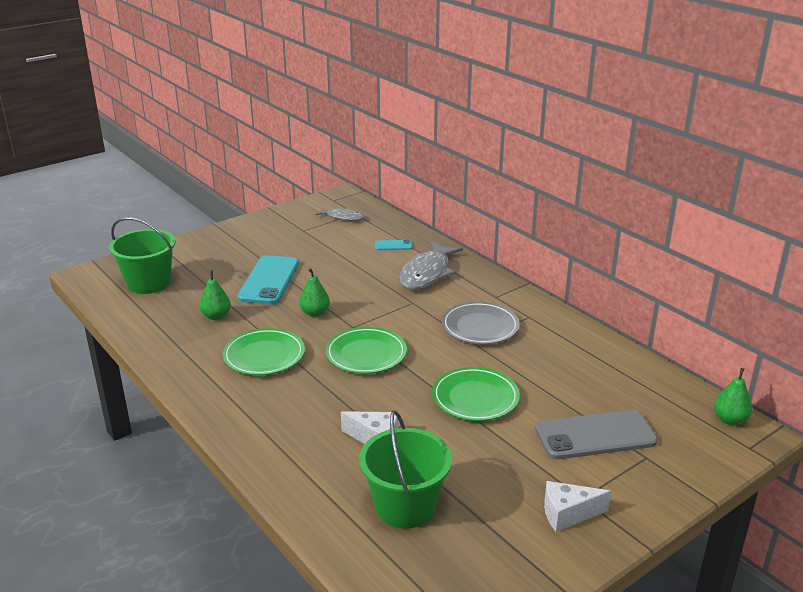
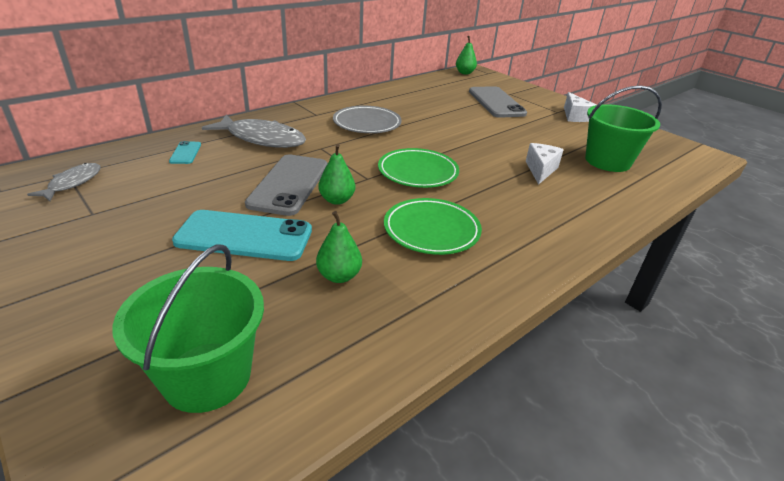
camera: 95 degrees left, 5 degrees up
(341, 291) = (289, 184): none -> grey phone
(475, 398) = (470, 132): green plate -> none

